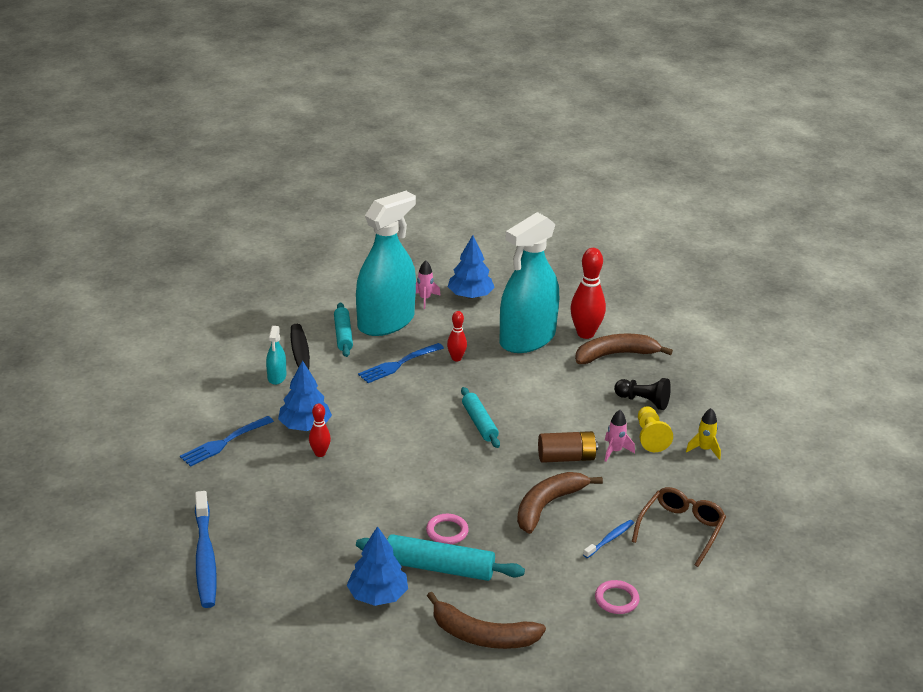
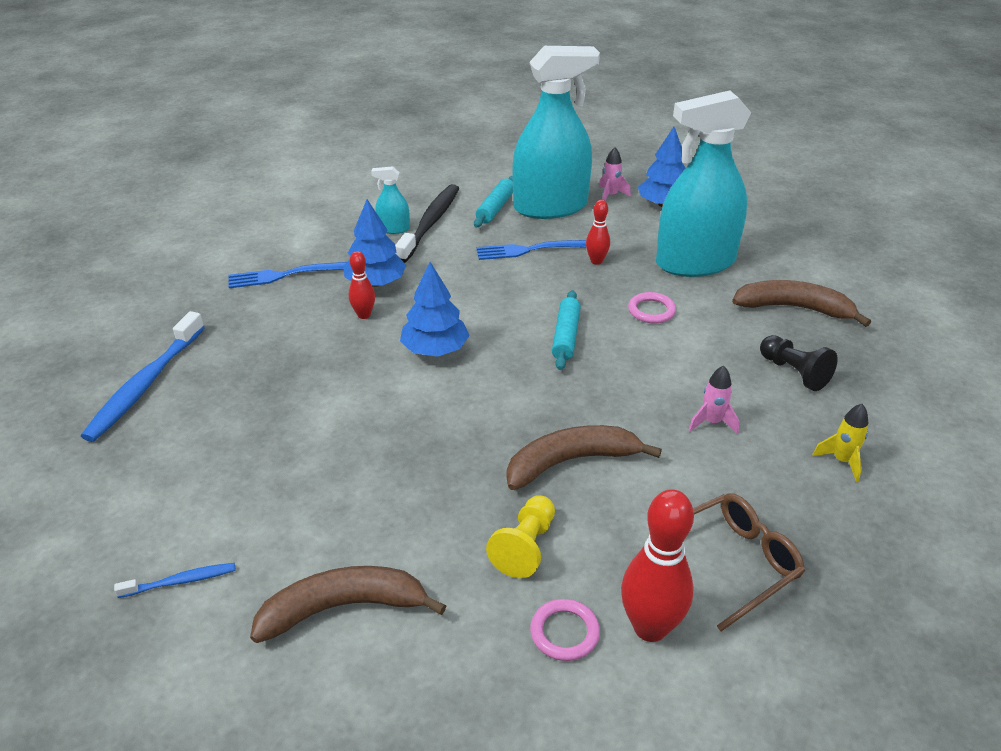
camera: 30 degrees right, 5 degrees up
(277, 377) = (393, 229): turquoise spray bottle -> turquoise spray bottle turned 60 degrees clockwise
(378, 595) = (272, 499): blue tree -> blue tree (435, 349)
(439, 568) = (372, 492): turquoise rolling pin -> none
(447, 531) = (421, 450): pink ring -> pink ring (651, 311)
(482, 635) = (344, 607): brown banana -> brown banana turned 120 degrees clockwise
(566, 458) = (641, 410): brown battery -> none
(585, 333) = (771, 275): red bowling pin -> red bowling pin (650, 627)
(610, 539) = (619, 538): blue toothbrush -> blue toothbrush (180, 581)
(650, 437) = (773, 420): yellow pawn -> yellow pawn (525, 547)

